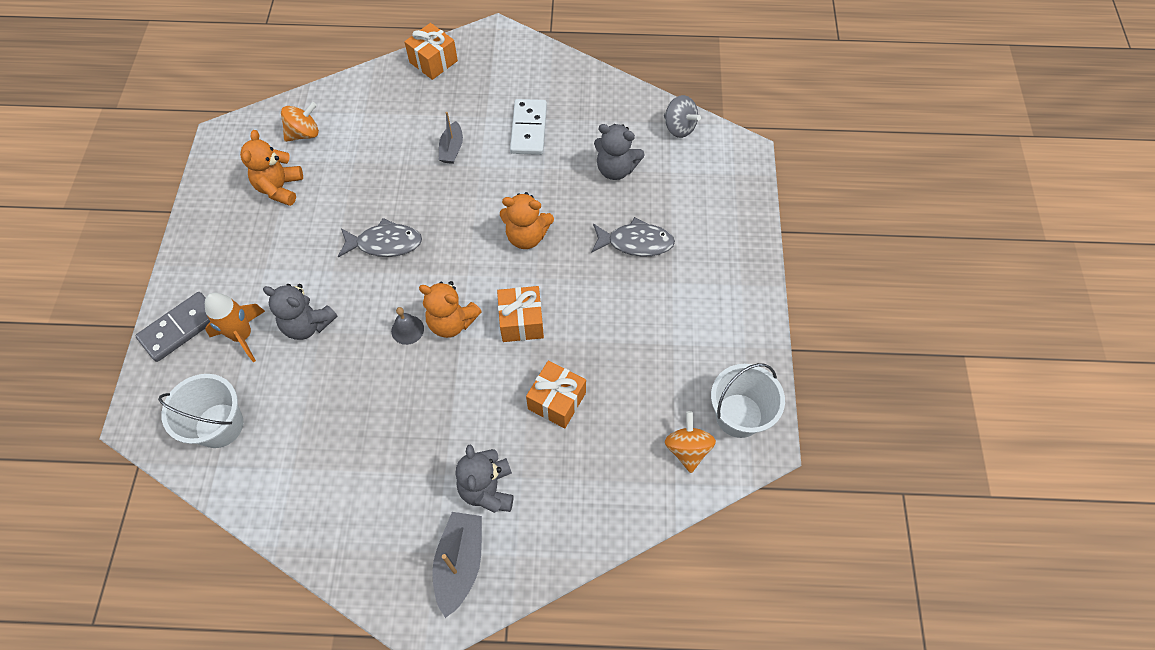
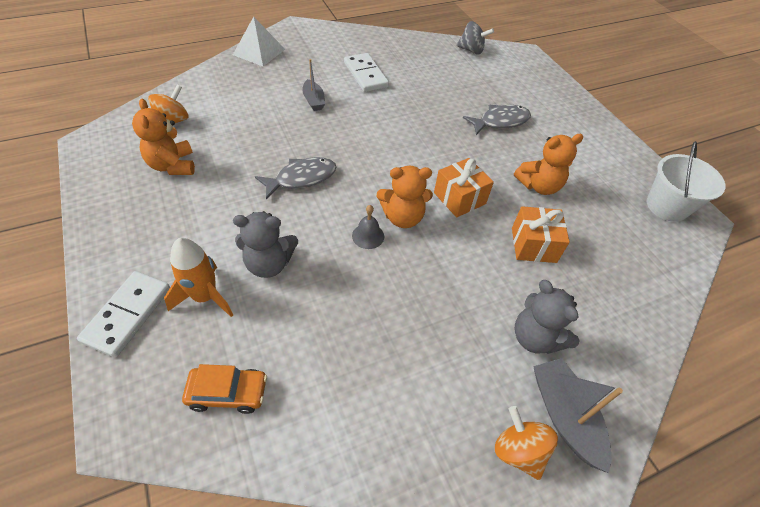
camera: 30 degrees left, 10 degrees down
(180, 328) = (128, 315): grey domino -> white domino
(219, 425) = (228, 393): white bucket -> orange car
(433, 61) = (259, 52): orange gift -> white pyramid
(526, 236) = (417, 140): orange teddy bear -> orange teddy bear (539, 186)
(615, 169) = (448, 83): grey teddy bear -> none
(687, 449) = (655, 242): orange spinning top -> orange spinning top (518, 450)

